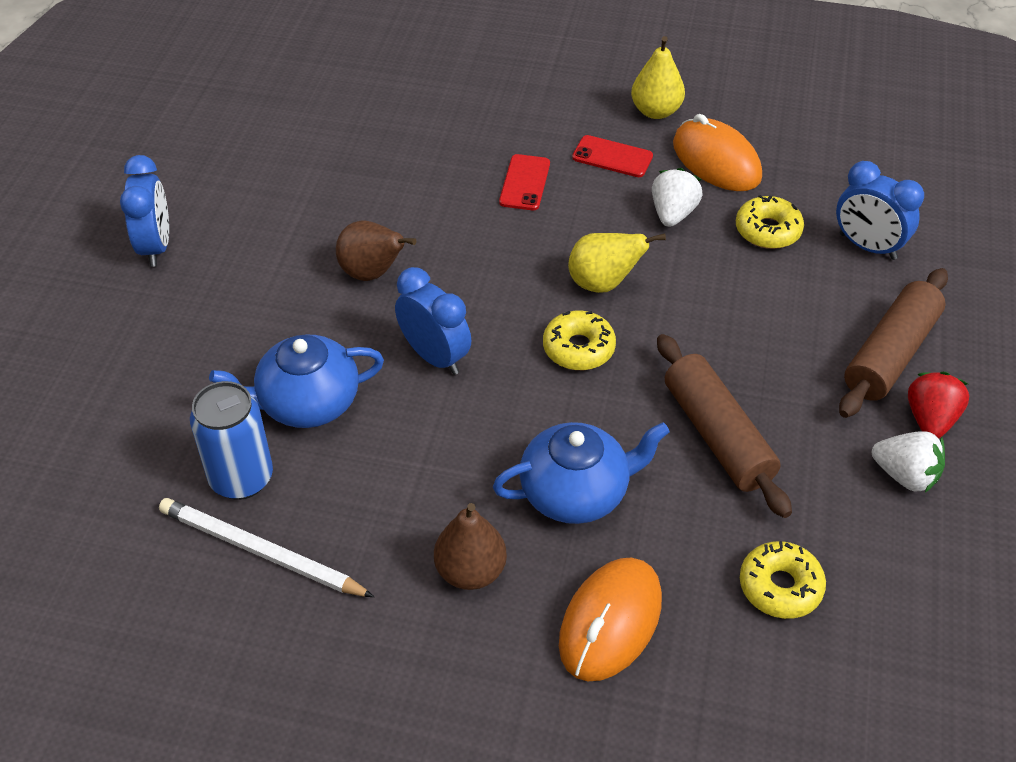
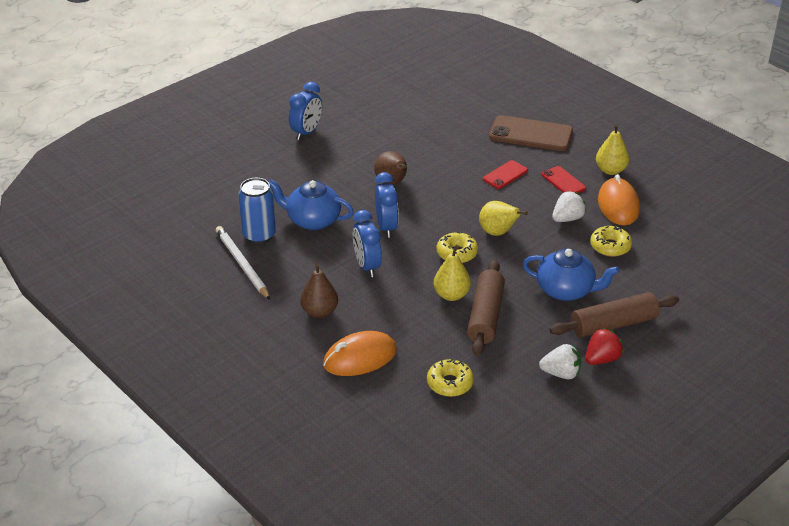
camera: 35 degrees right, 10 degrees down
(499, 101) = (531, 134): none -> brown phone
(576, 492) = (395, 306): blue teapot -> blue teapot (566, 290)
(638, 426) = (451, 295): none -> yellow pear
(867, 246) = (657, 276): blue clock -> blue clock (367, 266)
(905, 475) = (561, 373): white strawberry -> white strawberry turned 60 degrees counterclockwise

